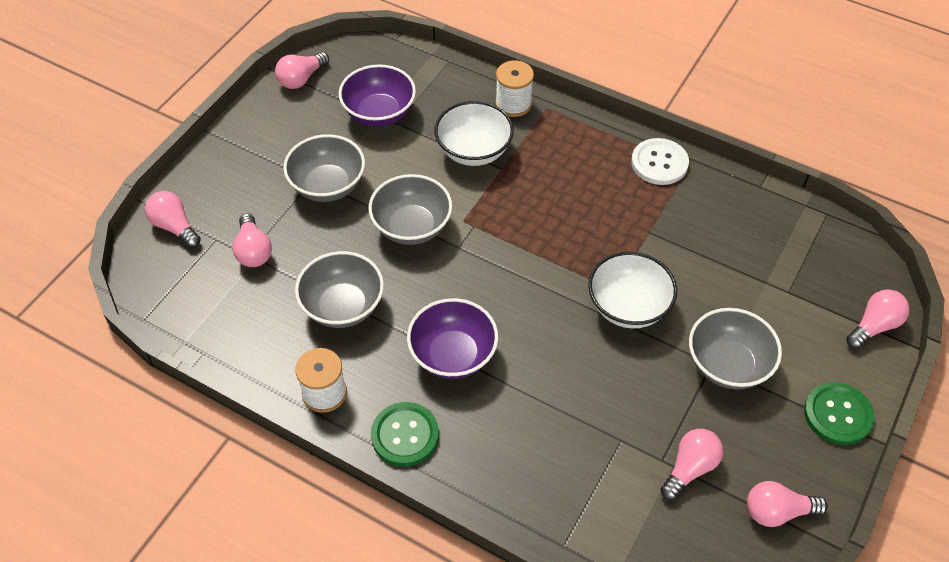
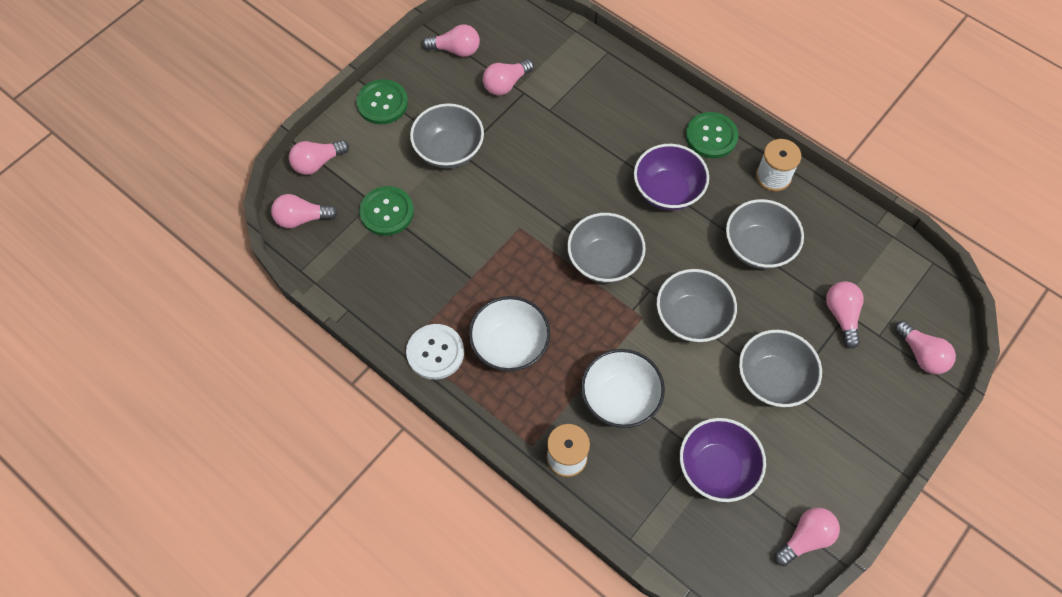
camera: 170 degrees left, 10 degrees up
(513, 268) = (604, 261): none -> grey bowl
(628, 307) = (513, 209): white bowl -> white bowl (510, 345)
(767, 283) = (387, 212): none -> green button
(855, 263) = (302, 218): none -> pink light bulb

